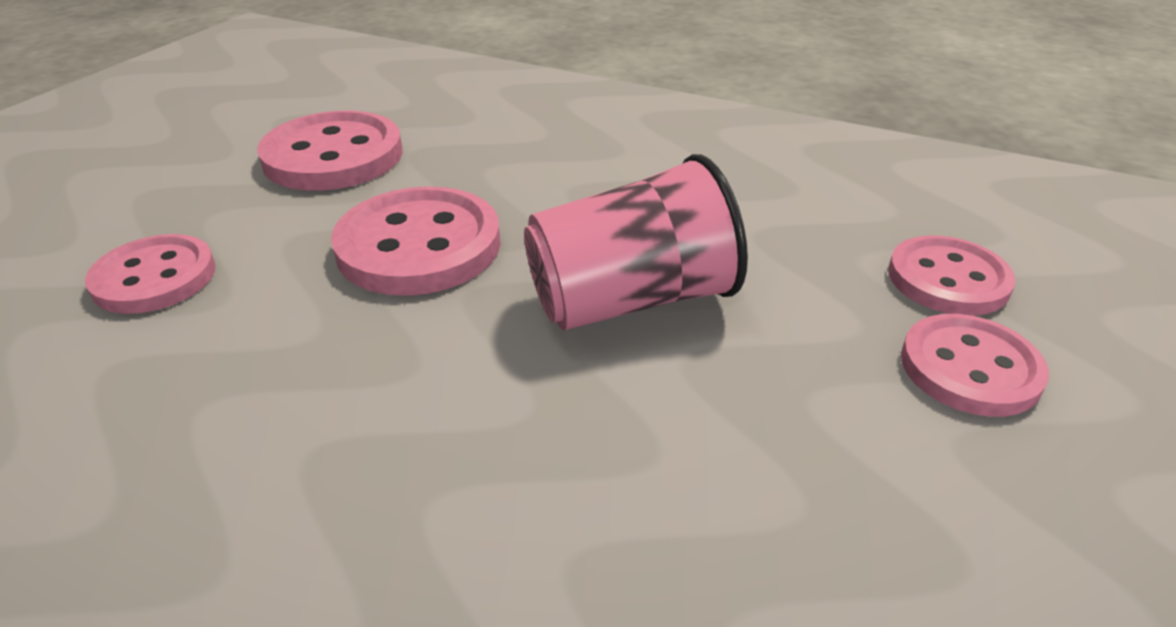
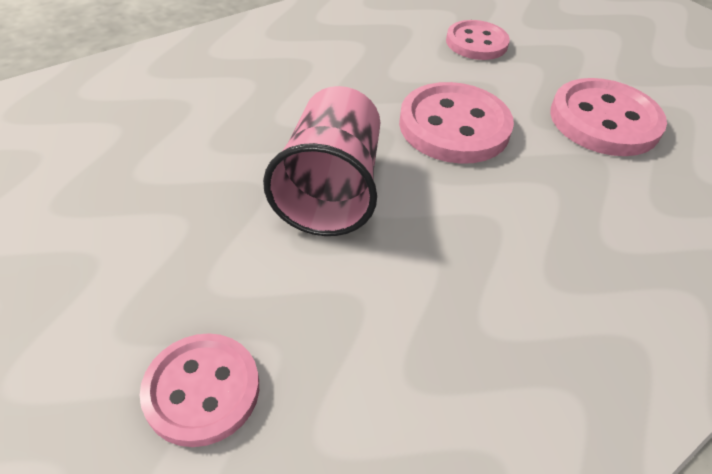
camera: 115 degrees right, 10 degrees up
(970, 368) = (124, 315): pink button -> none

